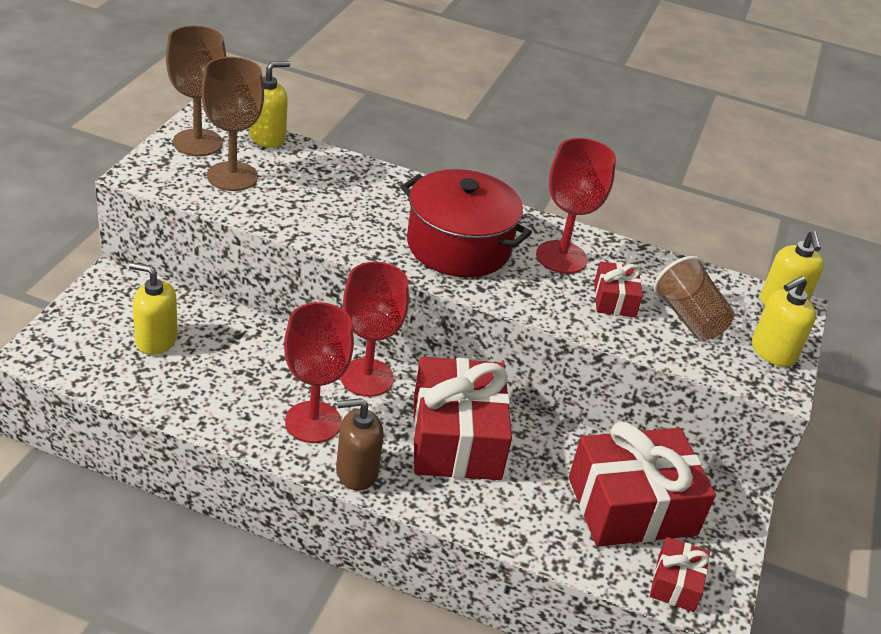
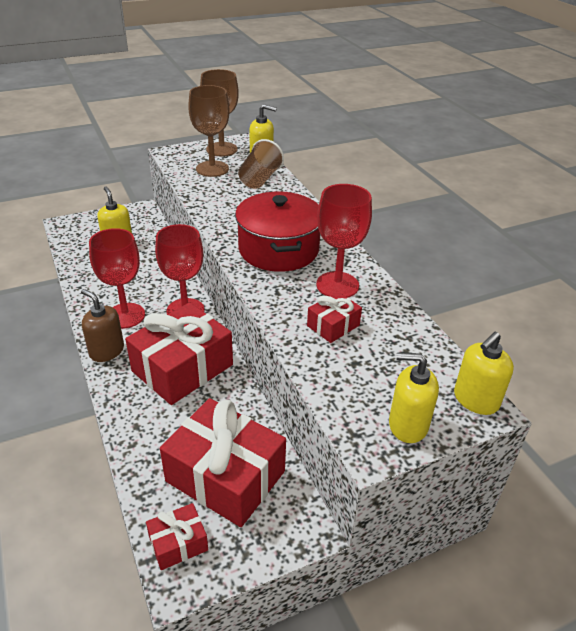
camera: 50 degrees right, 0 degrees up
(688, 318) = (371, 365): brown cup -> brown cup (260, 179)

